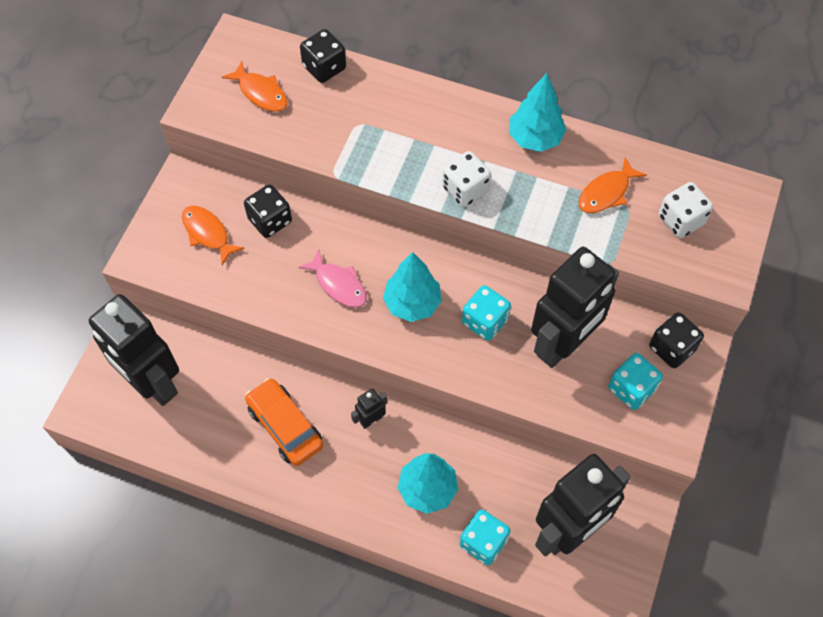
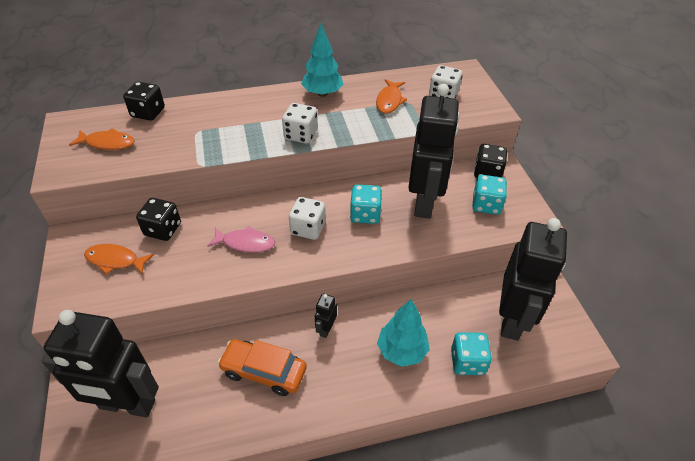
camera: 35 degrees left, 15 degrees down
(412, 303) = (308, 228): turquoise tree -> white dice

